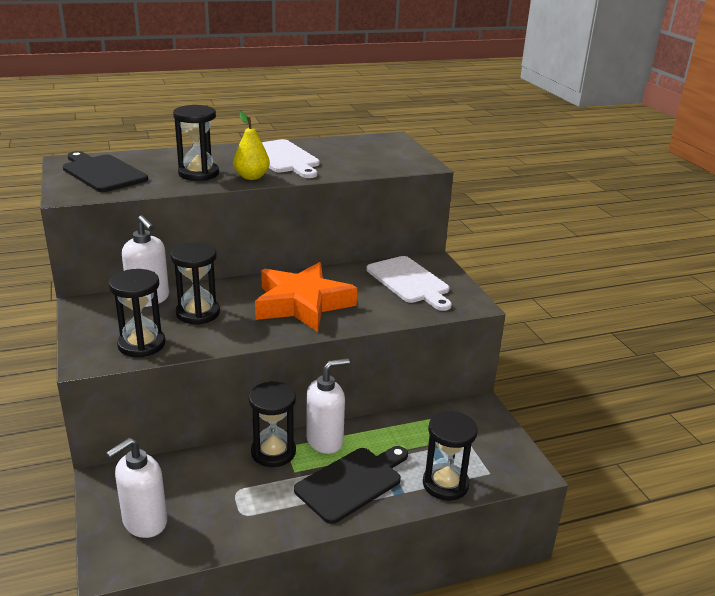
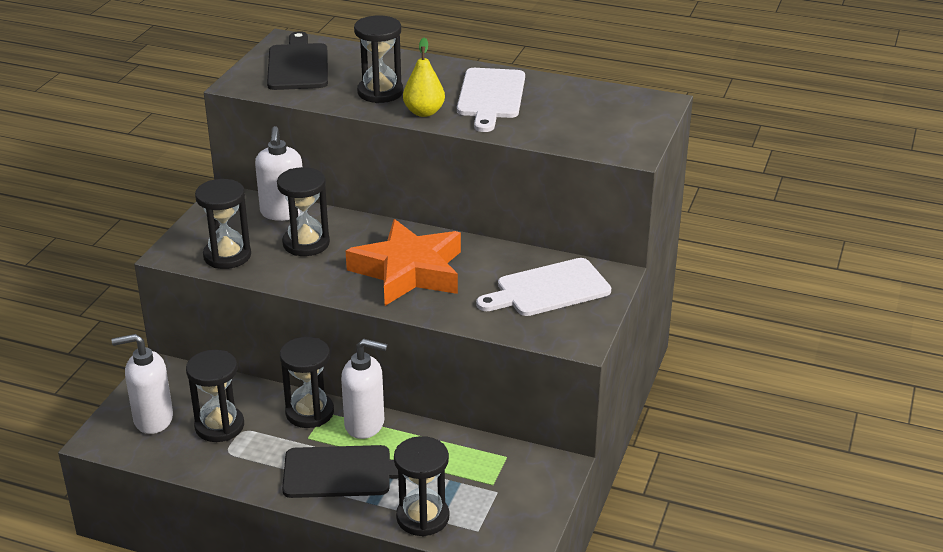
camera: 40 degrees right, 5 degrees up
(212, 498) = (219, 426): none -> black hourglass
(409, 282) = (548, 289): white cutting board -> white cutting board turned 60 degrees clockwise

